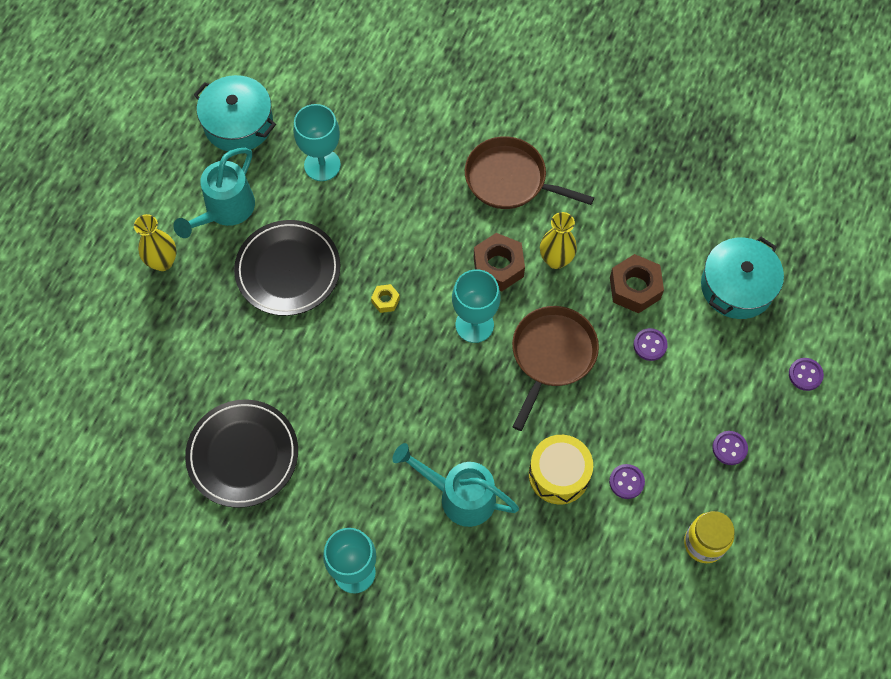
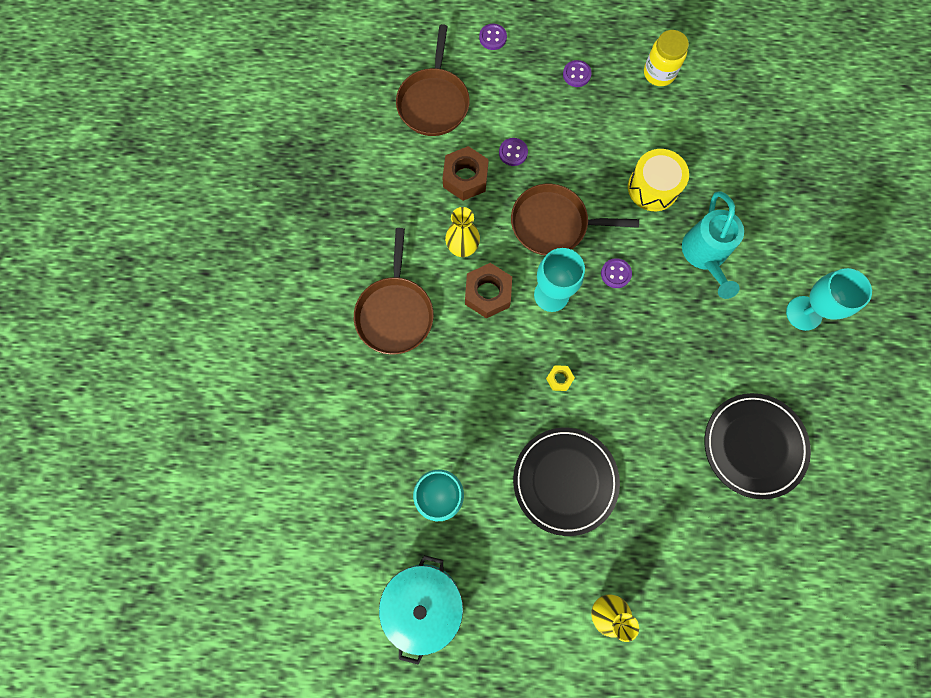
camera: 110 degrees left, 10 degrees up
(225, 210) = (526, 572): turquoise watering can -> none
(626, 482) = (636, 138): purple button -> purple button (615, 274)
(737, 286) = (433, 102): turquoise pot -> brown pan

